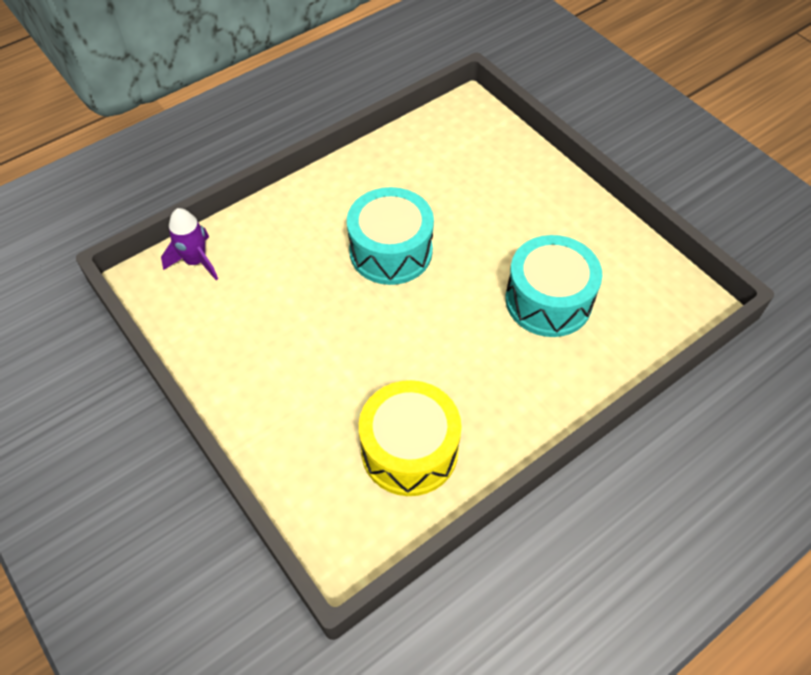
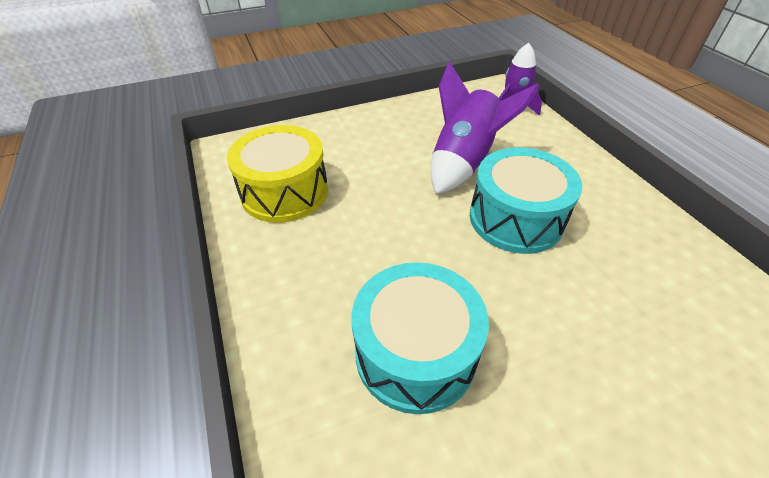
camera: 105 degrees right, 10 degrees down
(315, 296) = (464, 162): none -> purple rocket

